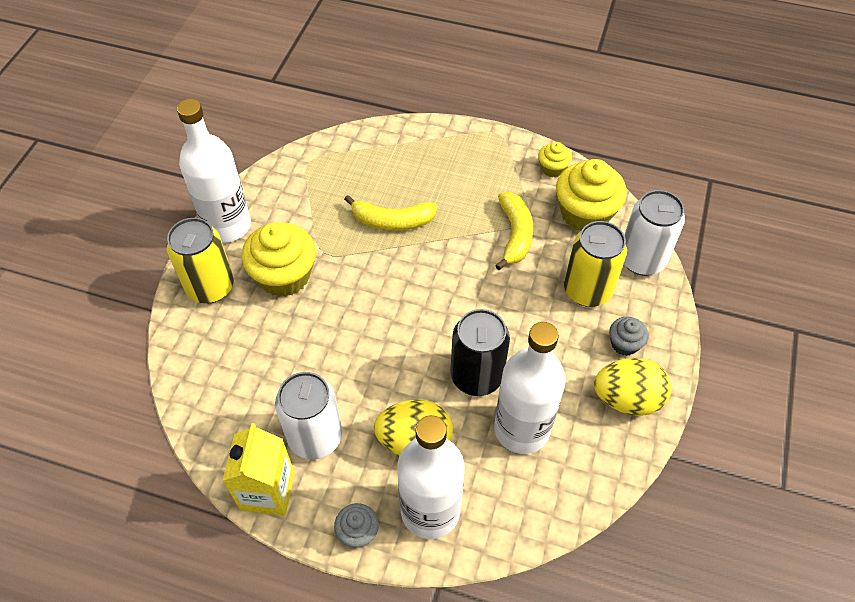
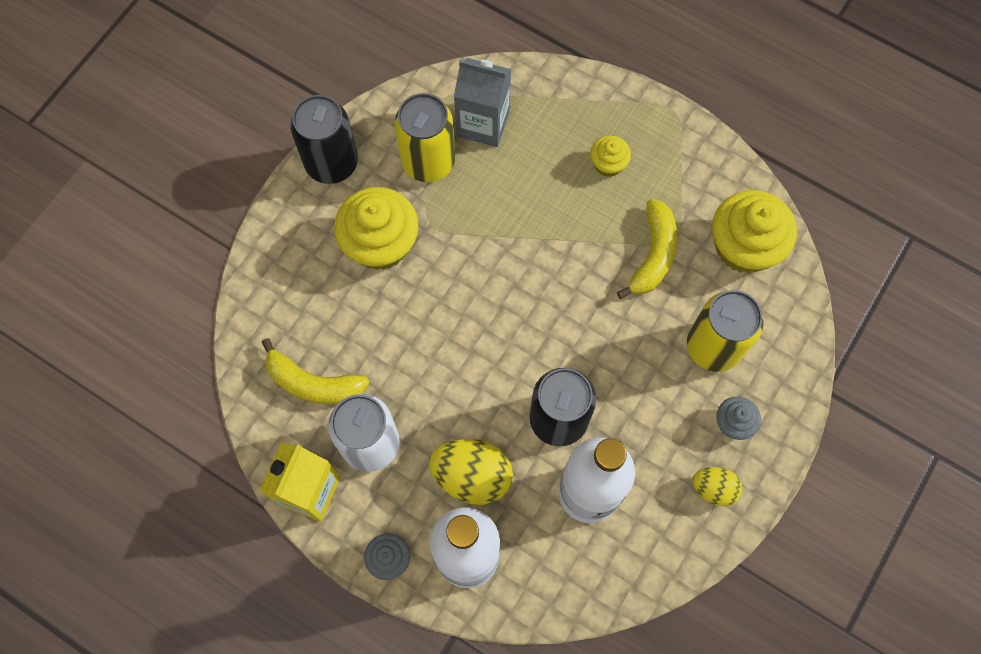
camera: 15 degrees right, 15 degrees up
(210, 287) = (298, 237): yellow can -> yellow can (428, 161)
(227, 225) = (331, 163): white bottle -> black can
(347, 172) = (483, 123): none -> grey carton
(392, 221) = (517, 202): yellow banana -> yellow banana (313, 383)
(552, 168) = (725, 176): yellow cupcake -> yellow cupcake (608, 164)
(627, 399) = (713, 488): yellow egg -> yellow egg, size x0.60
(642, 259) = (789, 323): white can -> none

